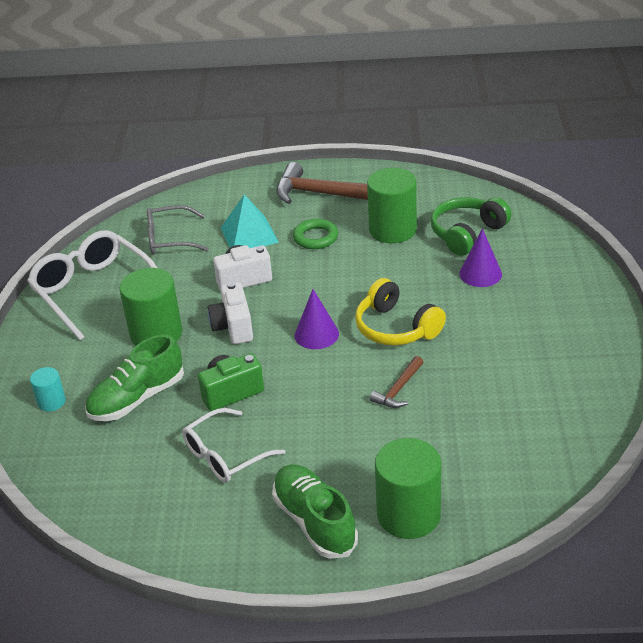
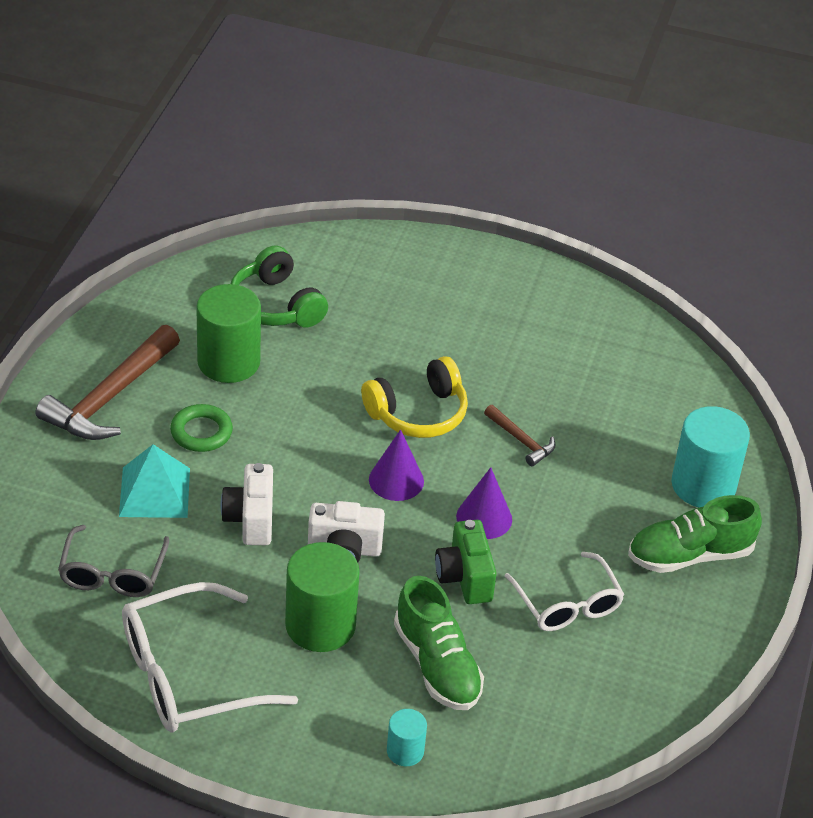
camera: 80 degrees left, 5 degrees up
(408, 515) = (703, 485): green cylinder -> turquoise cylinder
(480, 274) = (357, 320): purple cone -> purple cone (484, 518)

